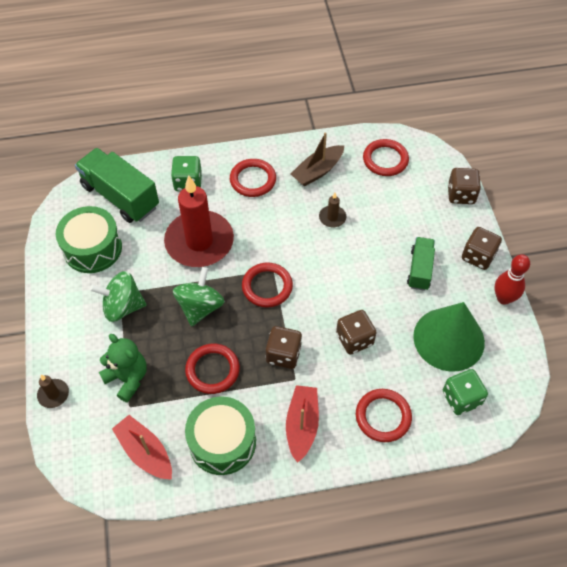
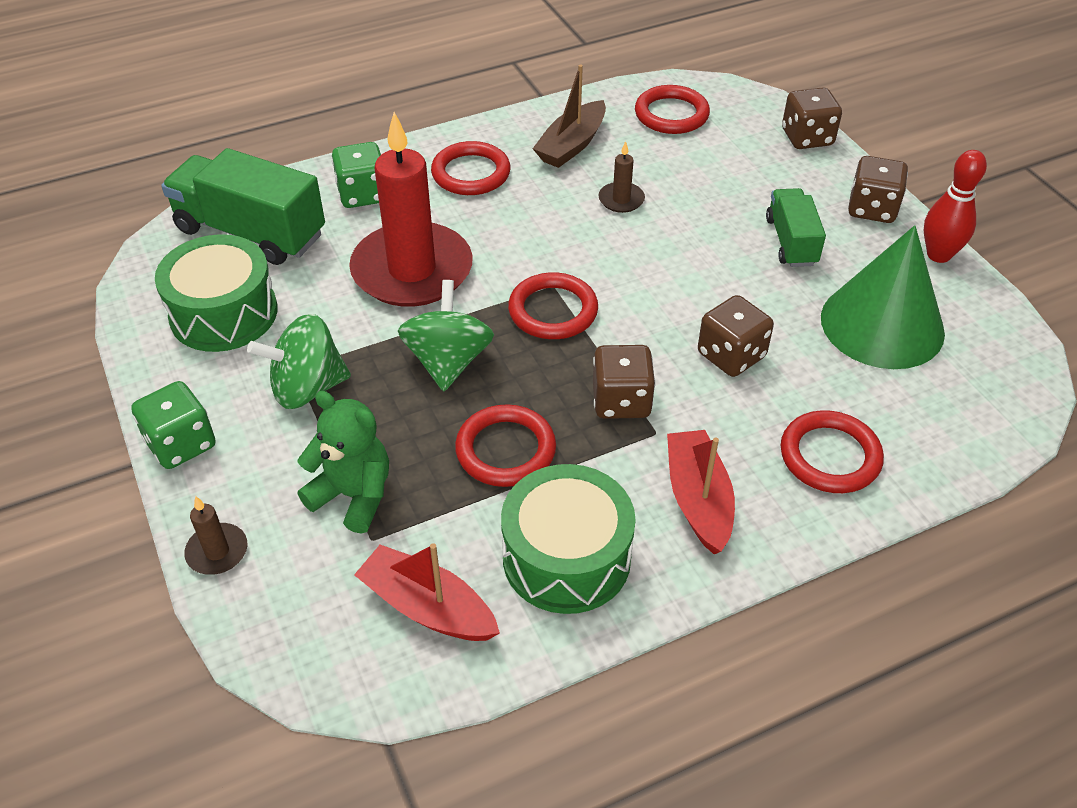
camera: 15 degrees left, 10 degrees down
(461, 398) = (943, 402): green dice -> green dice (181, 444)

